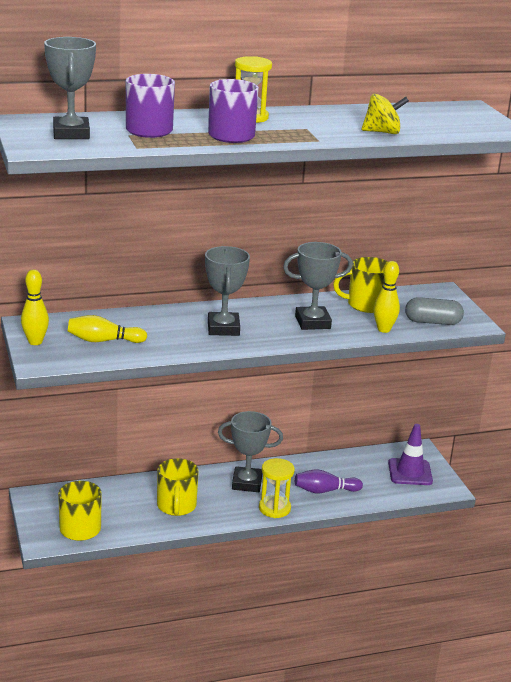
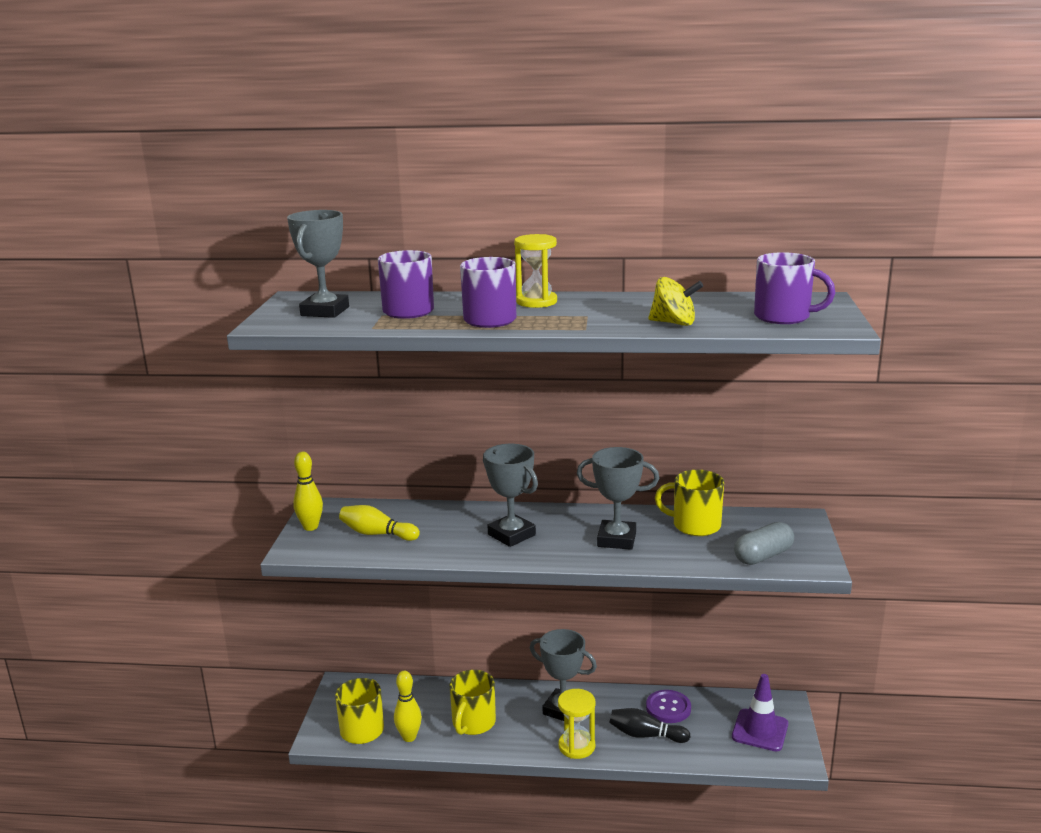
camera: 25 degrees right, 5 degrees down
(223, 328) = (511, 535): grey trophy -> grey trophy turned 60 degrees counterclockwise
(325, 491) = (646, 735): purple bowling pin -> black bowling pin
(331, 468) = (668, 708): none -> purple button
(383, 329) = (695, 558): yellow bowling pin -> yellow bowling pin (409, 737)
(432, 322) = (763, 556): grey capsule -> grey capsule turned 60 degrees counterclockwise
(458, 123) = (783, 317): none -> purple mug

